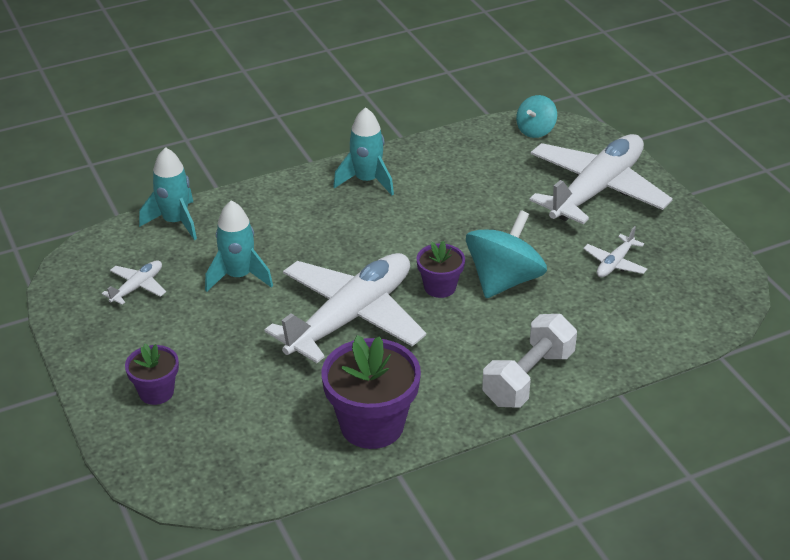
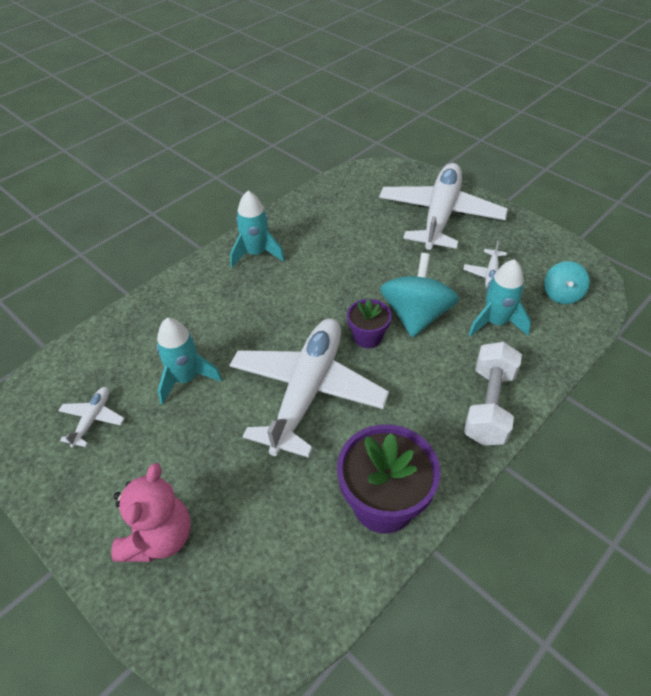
camera: 20 degrees left, 10 degrees up
(156, 392) = (159, 537): purple flower pot -> pink teddy bear
(175, 222) = (103, 338): turquoise rocket -> turquoise rocket (496, 322)
(535, 130) = (366, 177): turquoise spinning top -> turquoise spinning top (561, 294)

